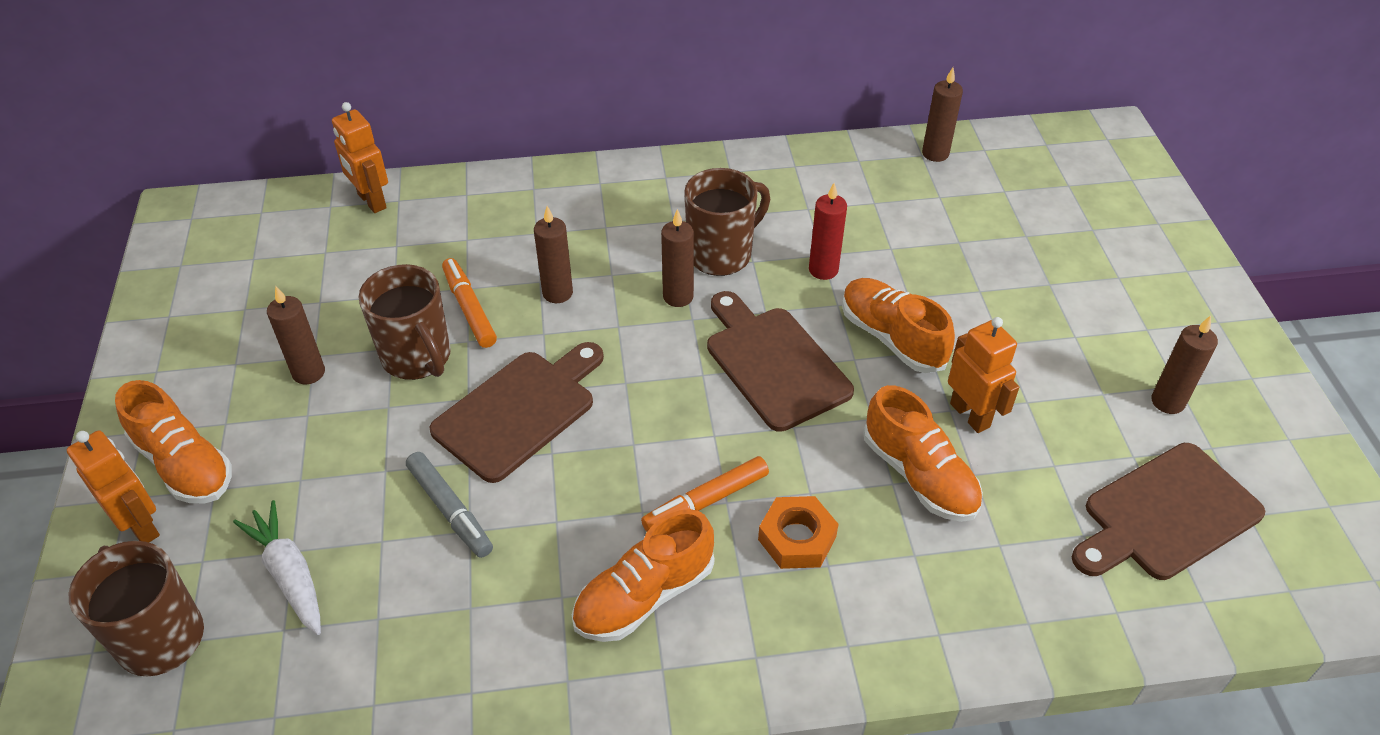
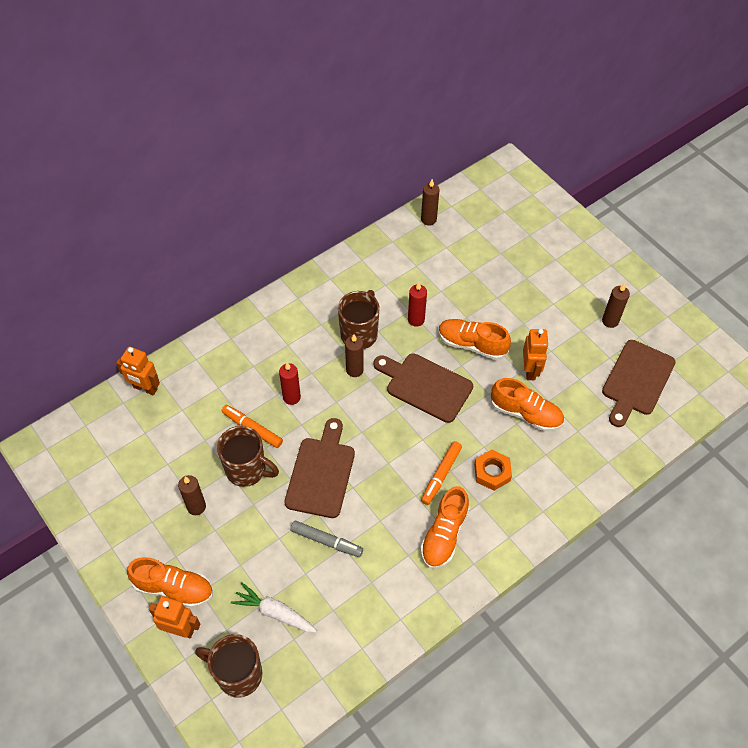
camera: 30 degrees left, 10 degrees up
(557, 293) = (291, 397): brown candle -> red candle
(970, 415) = (530, 370): orange robot -> orange robot turned 60 degrees clockwise

